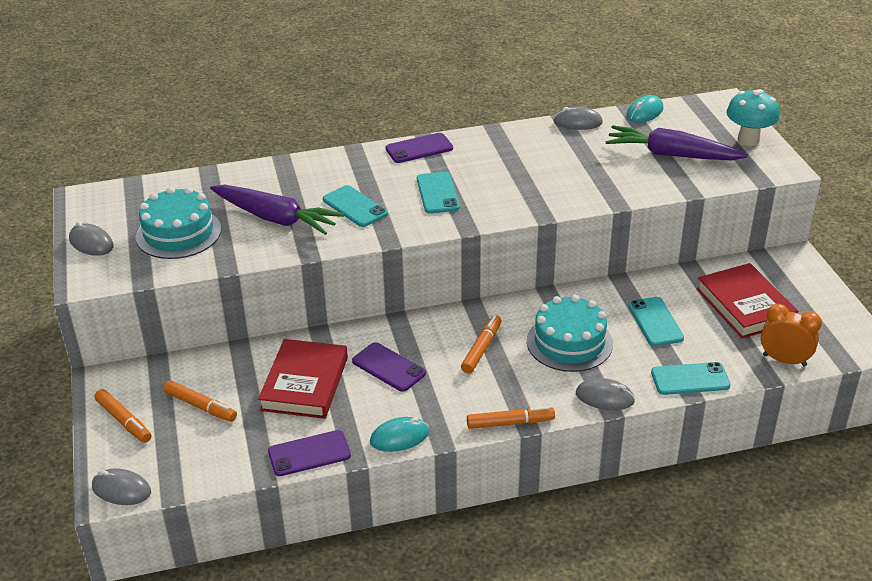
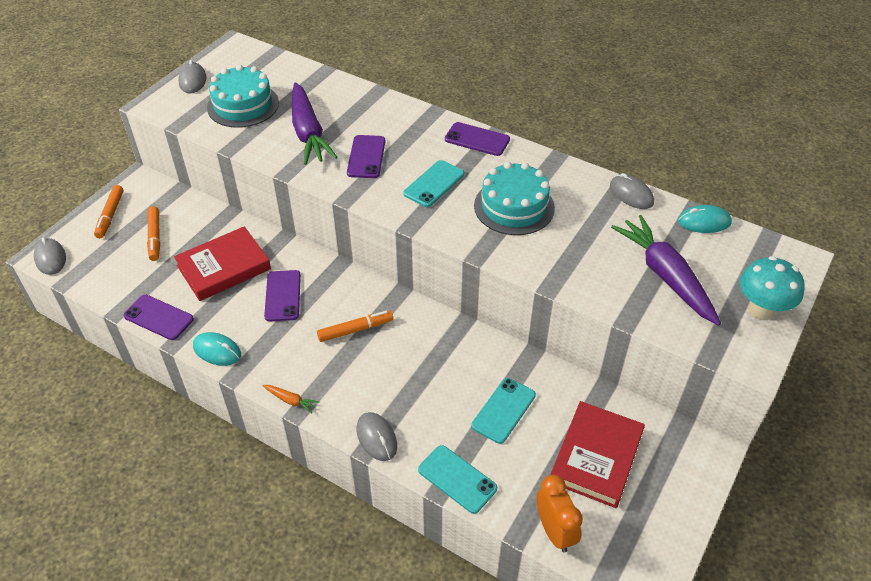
camera: 45 degrees right, 10 degrees up
(355, 207) = (366, 157): turquoise phone -> purple phone
(510, 423) = (291, 400): orange marker -> orange carrot
(569, 342) = (418, 374): turquoise cake -> turquoise cake (514, 206)

